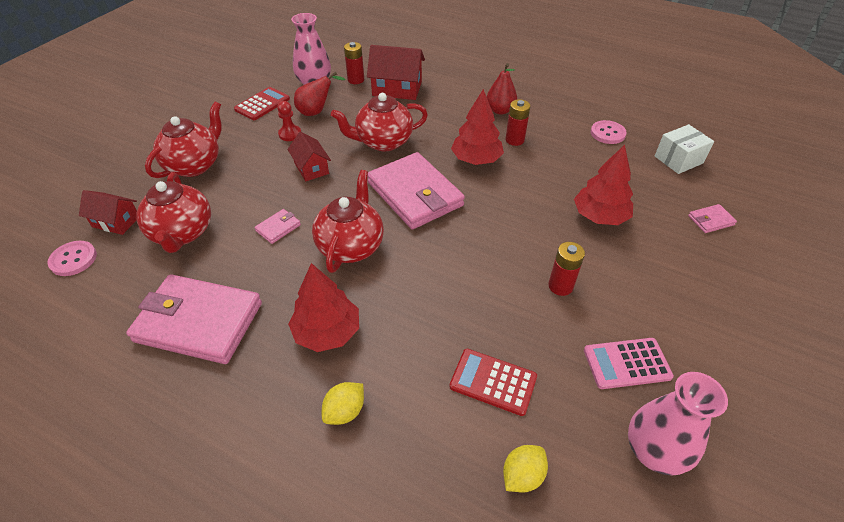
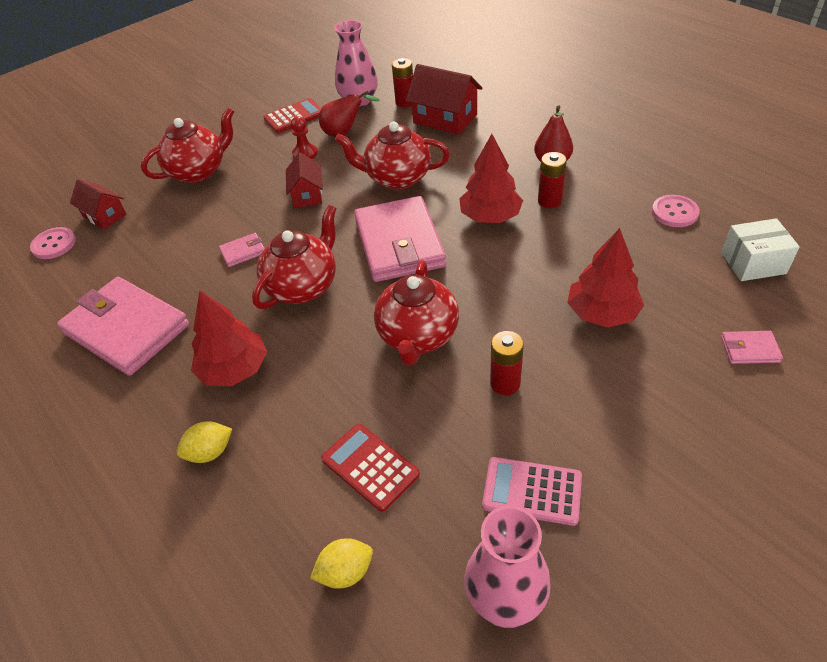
camera: 25 degrees right, 0 degrees up
(182, 233) = (154, 239): red teapot -> red teapot (418, 336)

